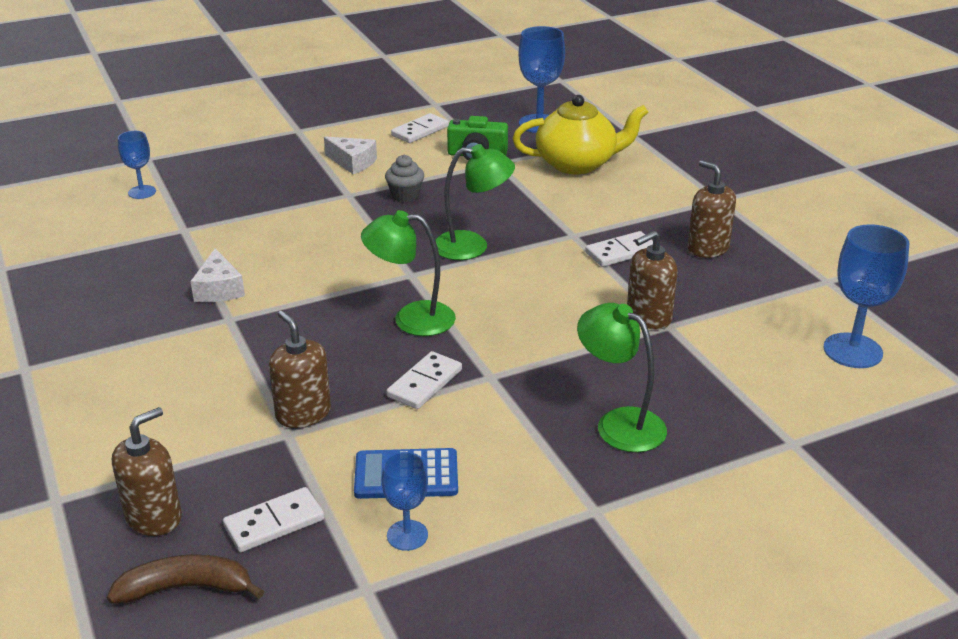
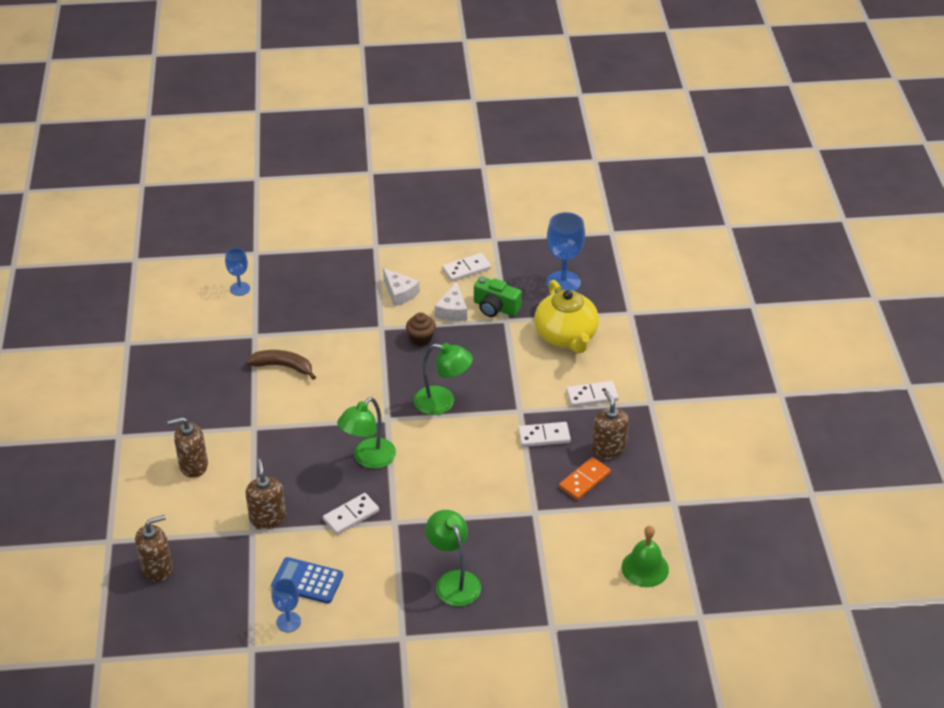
camera: 20 degrees right, 10 degrees up
(186, 588) = (158, 619): brown banana -> brown banana (283, 366)
(219, 289) = (257, 399): white cheese -> white cheese (452, 311)
(274, 523) = (220, 592): white domino -> white domino (592, 396)
(405, 195) = (421, 339): grey cupcake -> brown cupcake
(411, 319) = (368, 459): green lamp -> green lamp turned 75 degrees counterclockwise
(577, 164) = (566, 336): yellow teapot -> yellow teapot turned 60 degrees clockwise
(648, 317) = (525, 501): brown soap dispenser -> brown soap dispenser (193, 465)
(704, 282) = (584, 480): none -> orange domino
(852, 351) = (645, 568): blue goblet -> green bell

